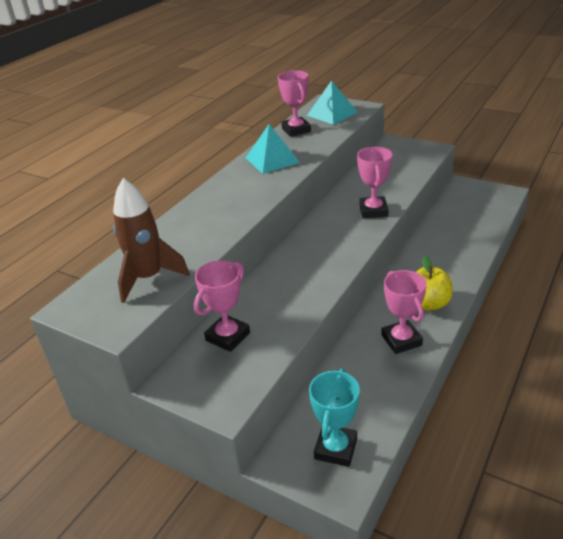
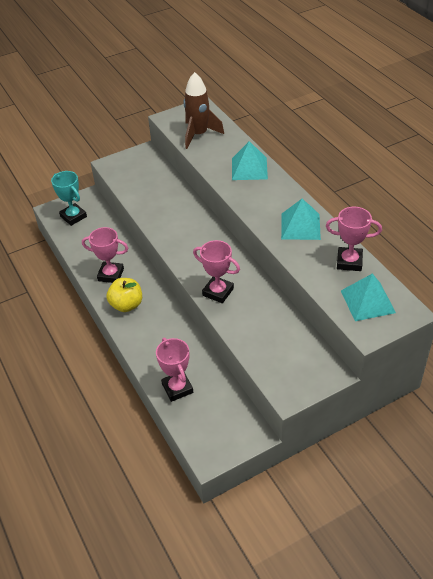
camera: 120 degrees right, 10 degrees up
(200, 215) = (249, 168): none -> turquoise pyramid
(228, 336) = (155, 178): pink trophy -> pink trophy (177, 388)

